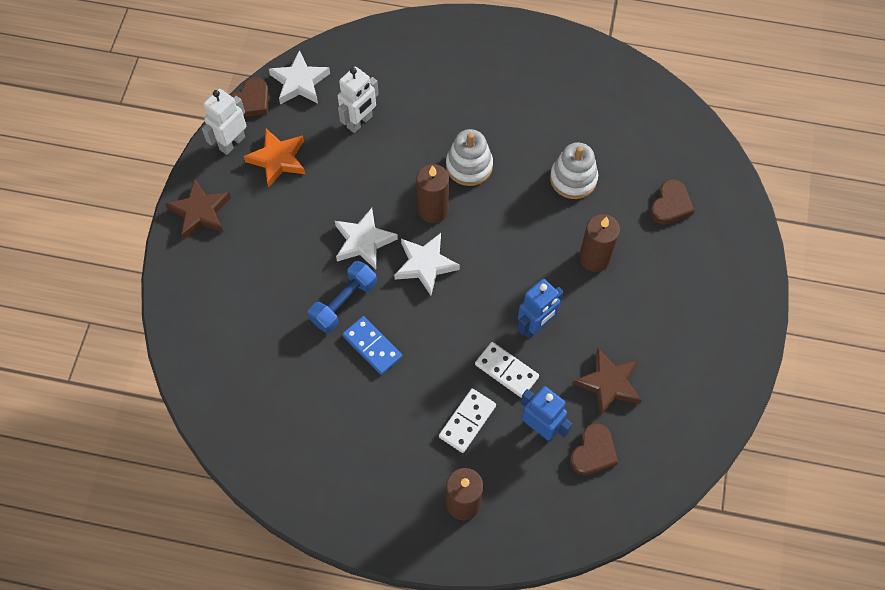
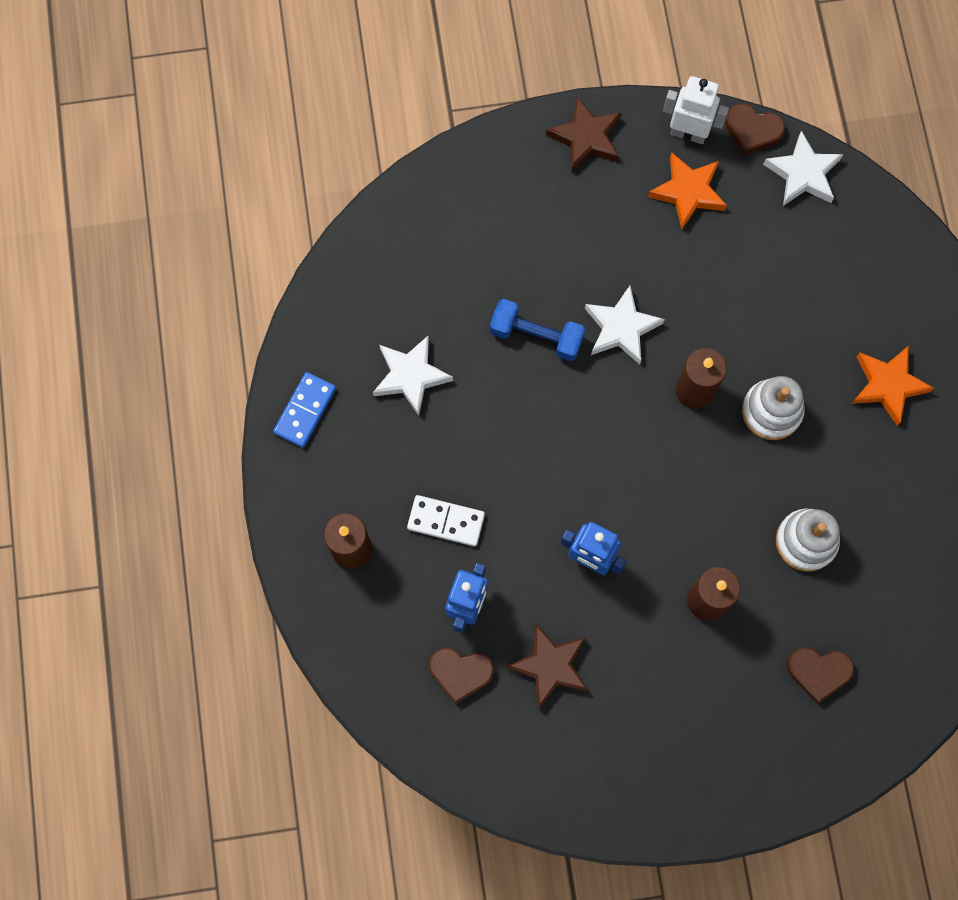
camera: 70 degrees right, 10 degrees up
(360, 122) = (778, 263): white robot -> none
(372, 346) = (496, 386): blue domino -> blue domino (305, 411)
(425, 265) = (619, 407): white star -> white star (411, 376)
(479, 88) = (888, 385): none -> orange star
(506, 371) = (522, 544): white domino -> none

